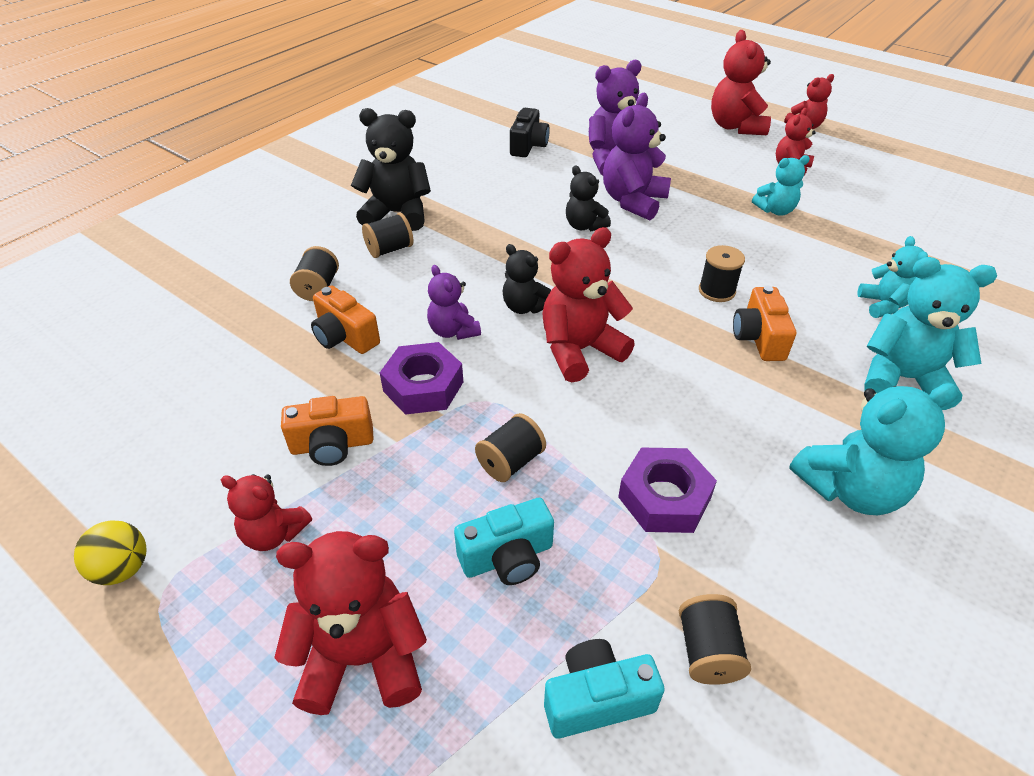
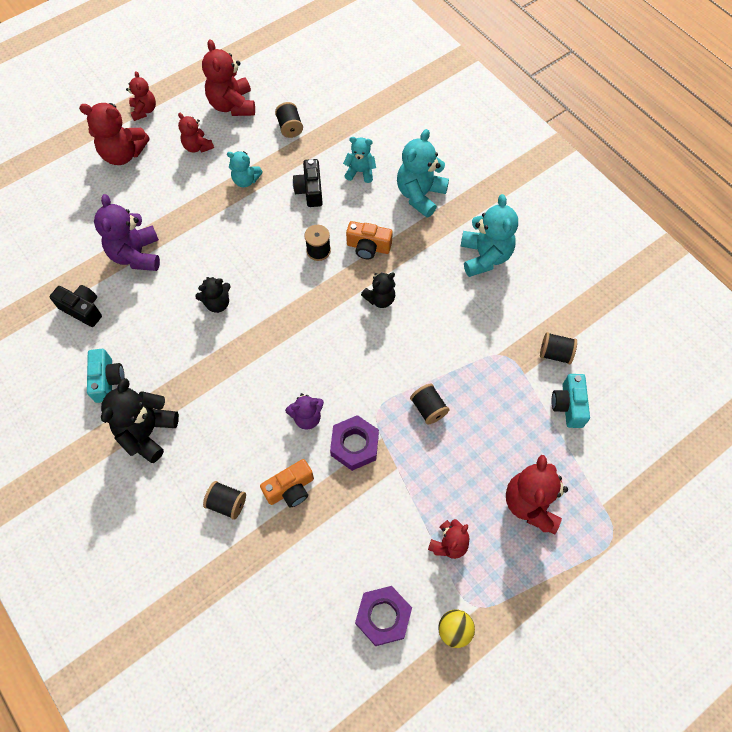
camera: 75 degrees left, 20 degrees up
(332, 445) = (390, 506): orange camera -> none
(390, 249) = (196, 445): black spool -> black spool (290, 127)
(507, 557) = (489, 425): turquoise camera -> turquoise camera (108, 380)
(525, 307) = (296, 367): black teddy bear -> black teddy bear (380, 299)
(580, 350) = (349, 346): red teddy bear -> red teddy bear (232, 105)
(633, 201) = (199, 261): purple teddy bear -> none
(664, 498) = (470, 340): purple nut -> purple nut (383, 616)
(775, 210) = (246, 180): turquoise teddy bear -> turquoise teddy bear turned 105 degrees clockwise
(807, 264) = (310, 190): none -> black camera

